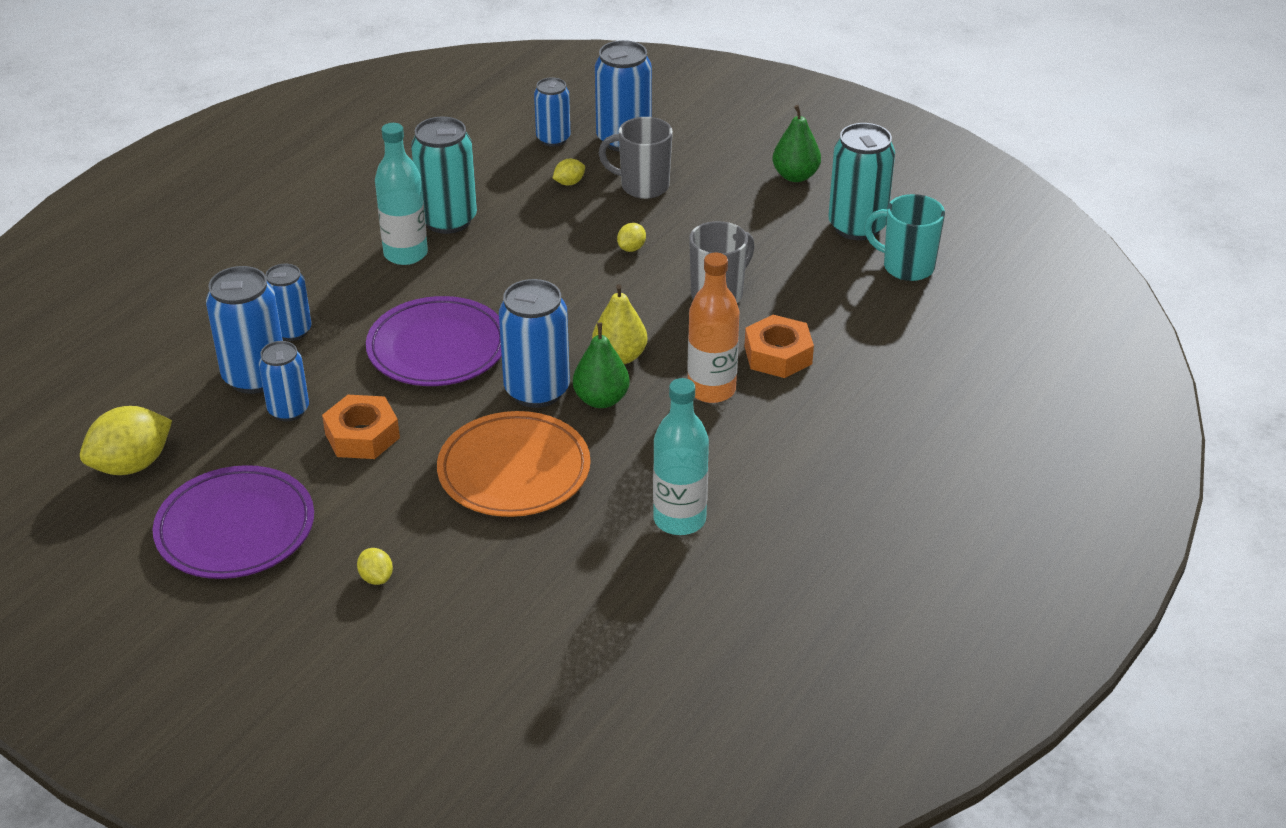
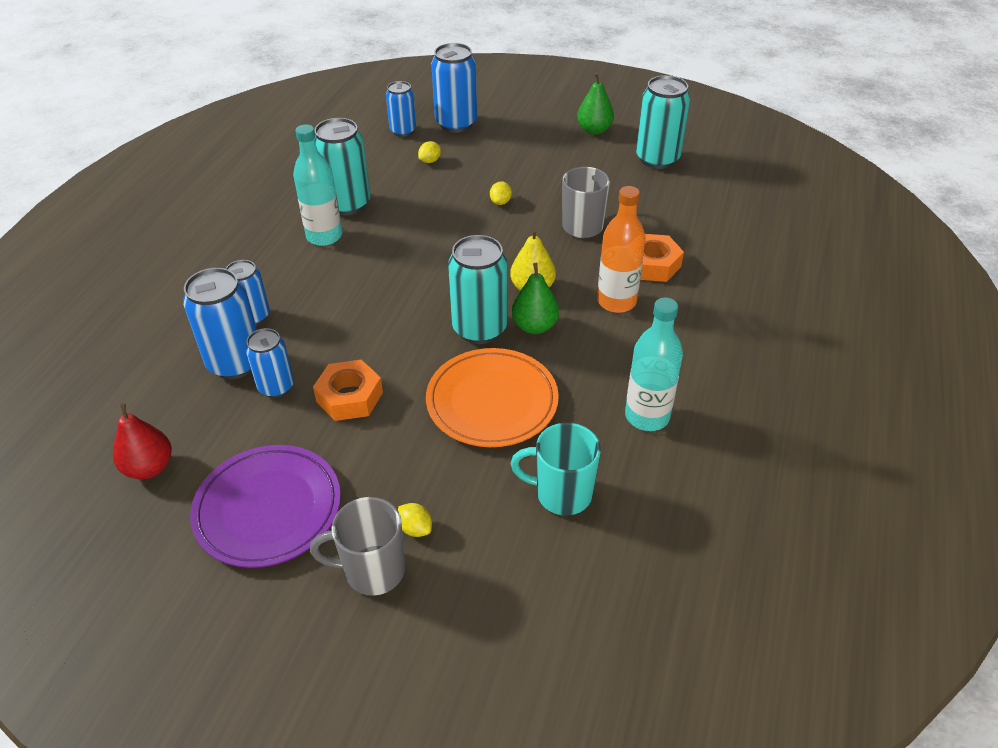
camera: 15 degrees left, 5 degrees up
(132, 465) = (149, 467): yellow lemon -> red pear
(437, 348) = (382, 308): purple plate -> none
(537, 390) = (479, 329): blue can -> turquoise can
(643, 186) = (487, 155): grey mug -> grey mug (372, 571)
(906, 267) = (708, 182): turquoise mug -> turquoise mug (561, 494)

